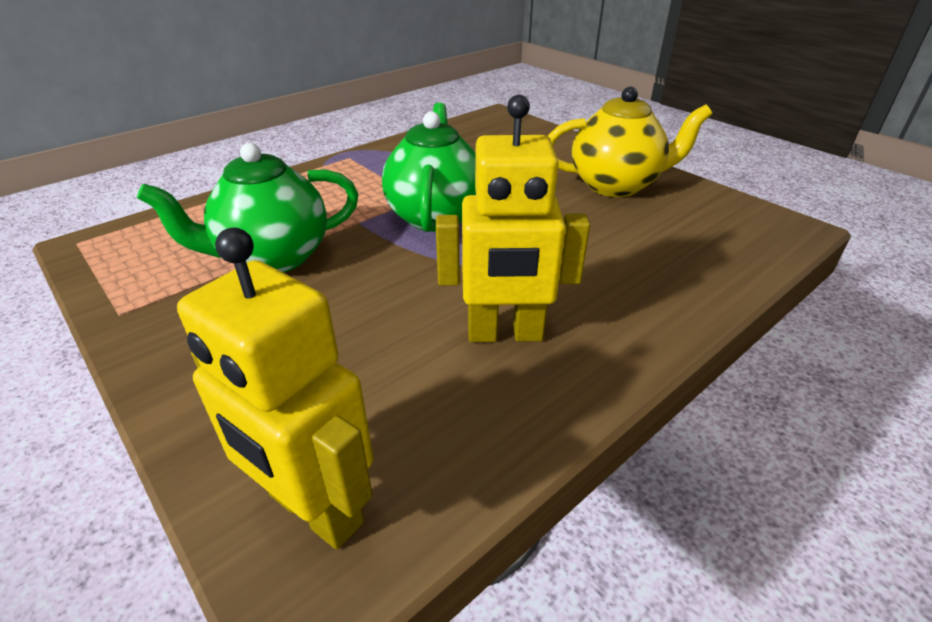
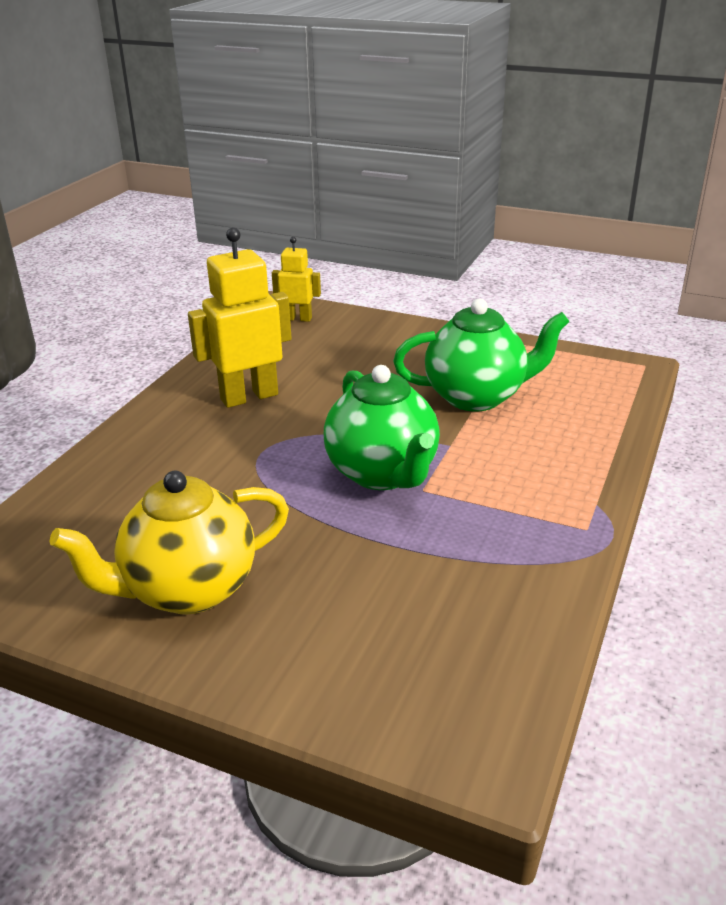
camera: 155 degrees right, 5 degrees down
(273, 257) = (476, 397): green teapot -> green teapot turned 45 degrees clockwise
(314, 509) = (298, 318): yellow robot -> yellow robot, size x0.57

